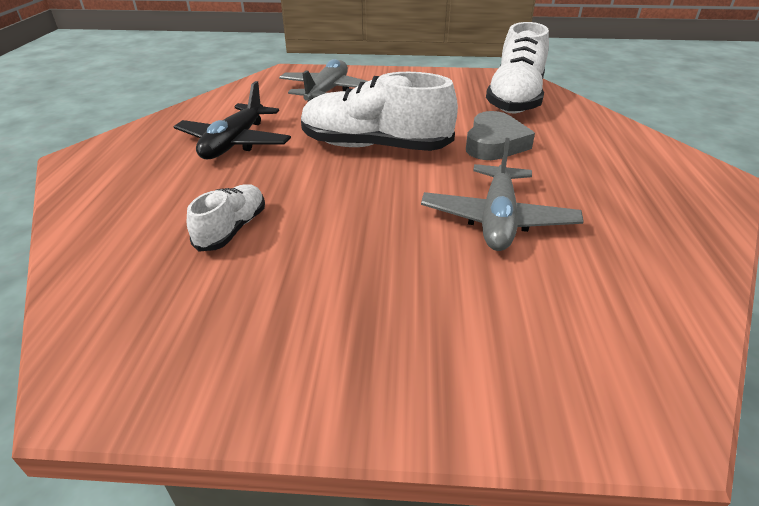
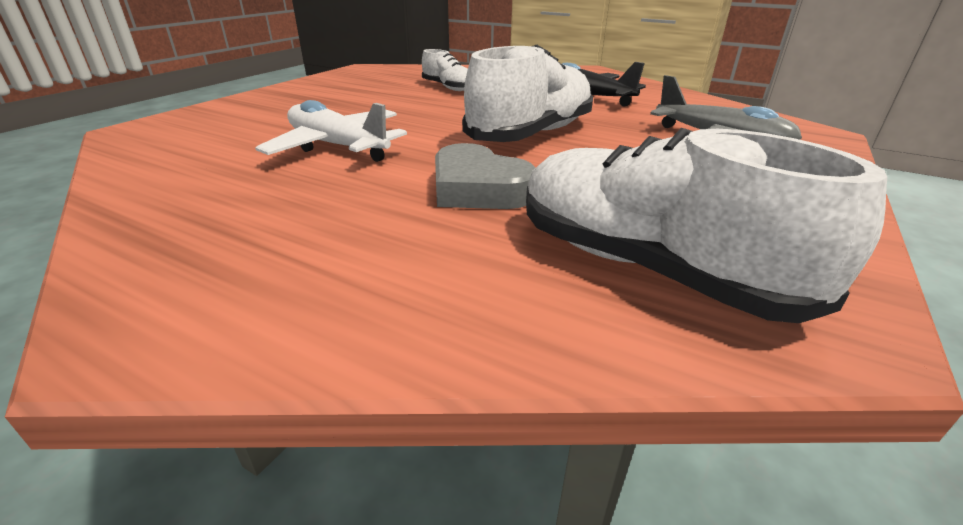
camera: 115 degrees right, 5 degrees down
(497, 219) = (337, 146): grey plane -> white plane

